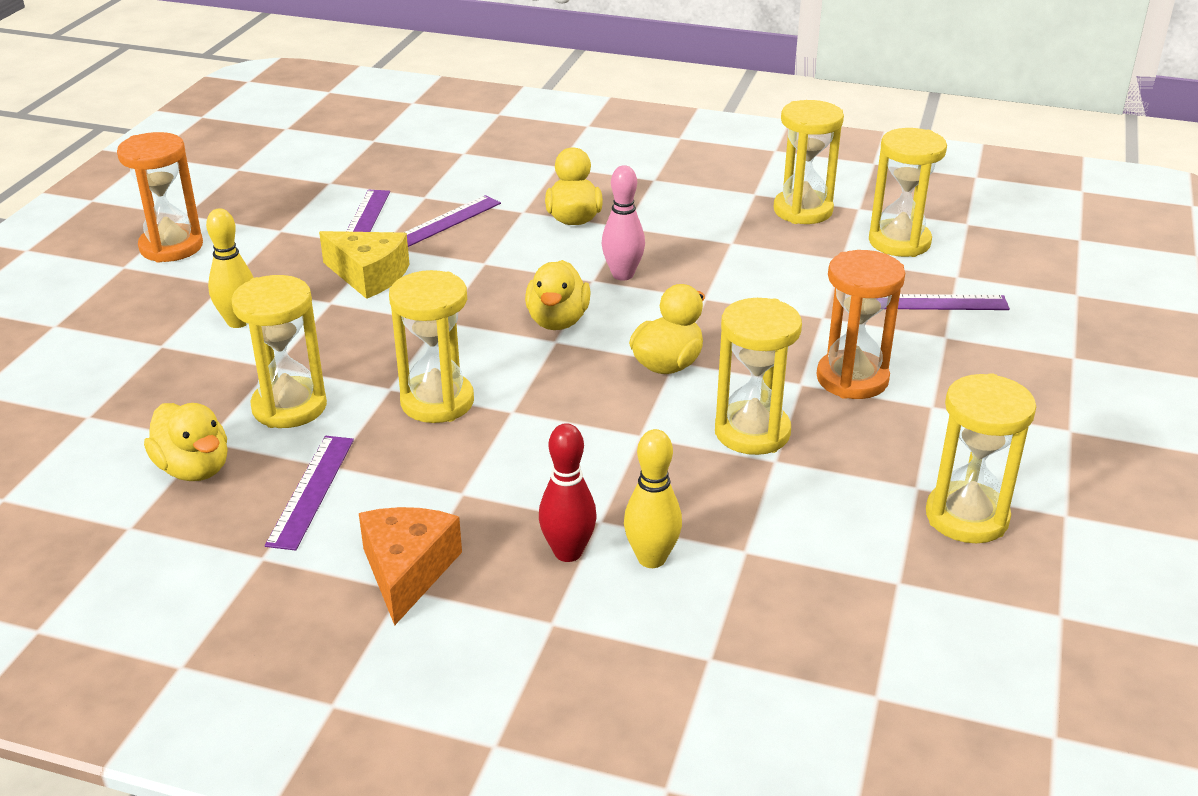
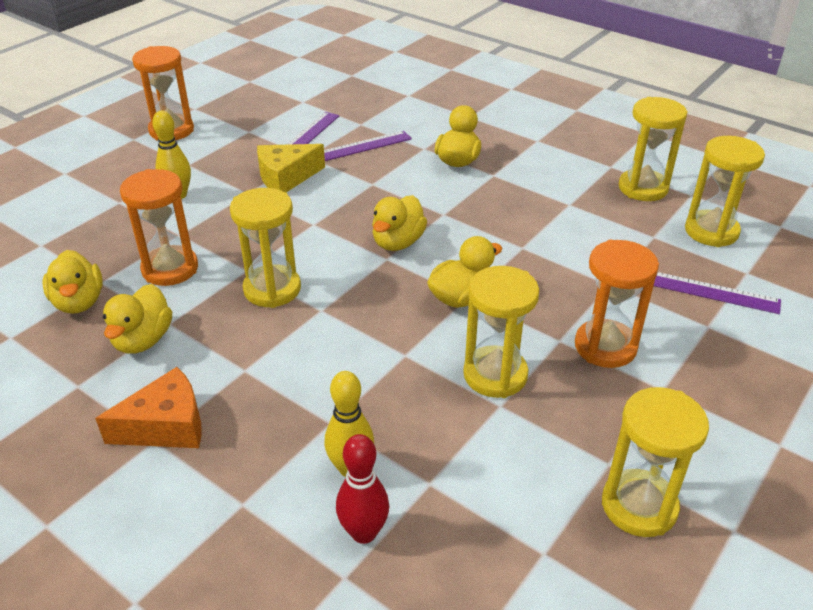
camera: 20 degrees right, 5 degrees up
(289, 407) = (170, 269): yellow hourglass -> orange hourglass
(311, 491) = (143, 340): purple ruler -> yellow duck
(369, 275) = (286, 177): yellow cheese -> yellow cheese turned 105 degrees clockwise
(407, 571) = (166, 426): orange cheese -> orange cheese turned 45 degrees clockwise
(568, 552) = (290, 444): red bowling pin -> red bowling pin (364, 532)
(622, 275) = (469, 214): pink bowling pin -> none

